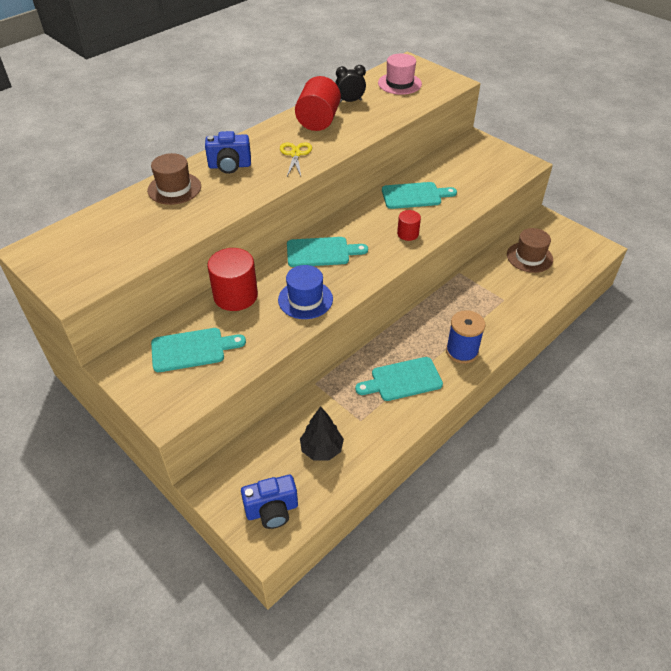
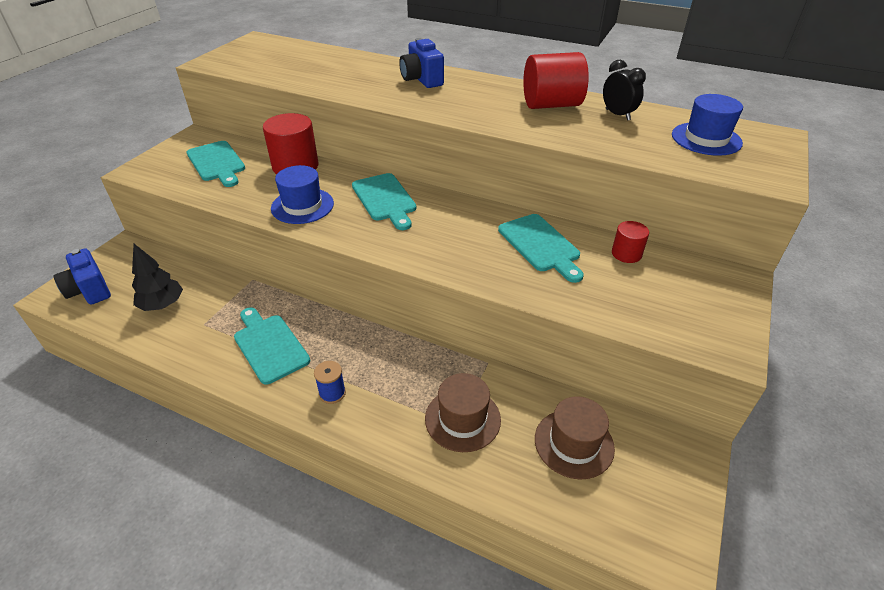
camera: 70 degrees right, 5 degrees down
(174, 188) = (368, 66): brown hat -> brown hat (462, 419)
(295, 154) = (470, 105): yellow scissors -> none
(399, 83) = (706, 139): pink hat -> blue hat
(408, 234) = (454, 254): red cylinder -> red cylinder (626, 254)
(462, 351) = (332, 393): blue spool -> blue spool, size x0.58

